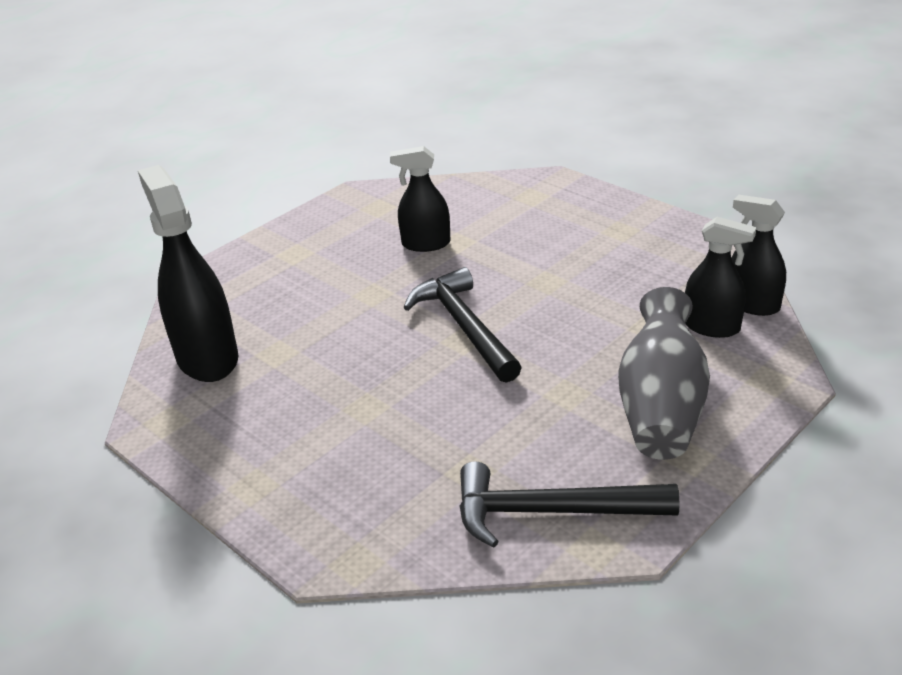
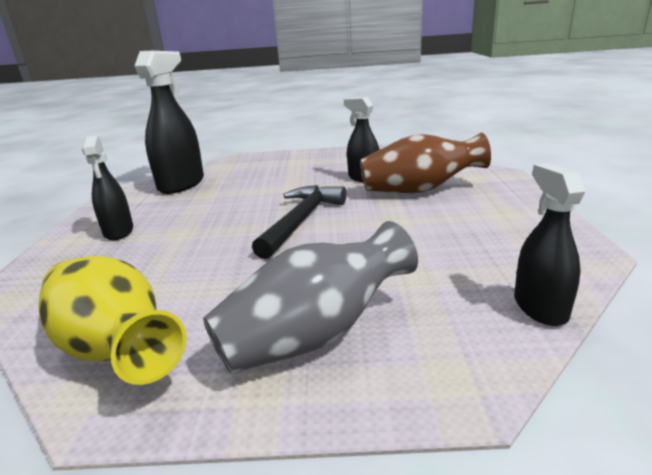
camera: 45 degrees right, 10 degrees down
(510, 235) = (419, 190): none -> brown vase
(549, 512) = (115, 348): black hammer -> yellow vase
(712, 327) = (467, 303): black spray bottle -> black spray bottle (118, 231)

